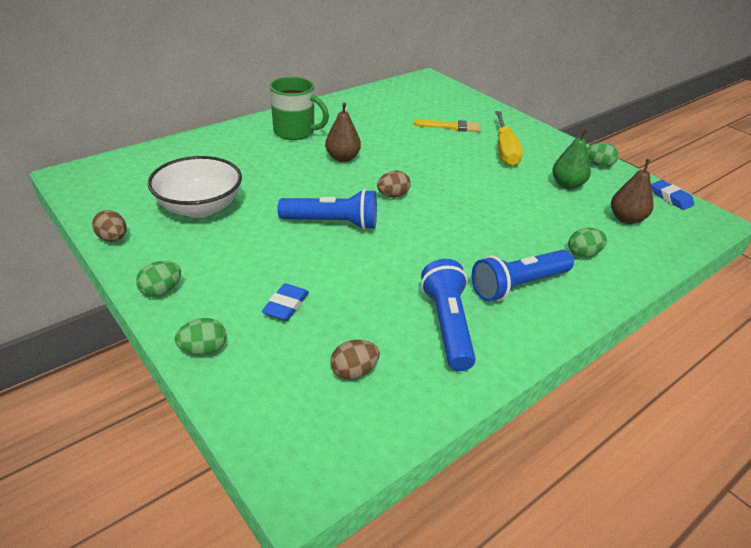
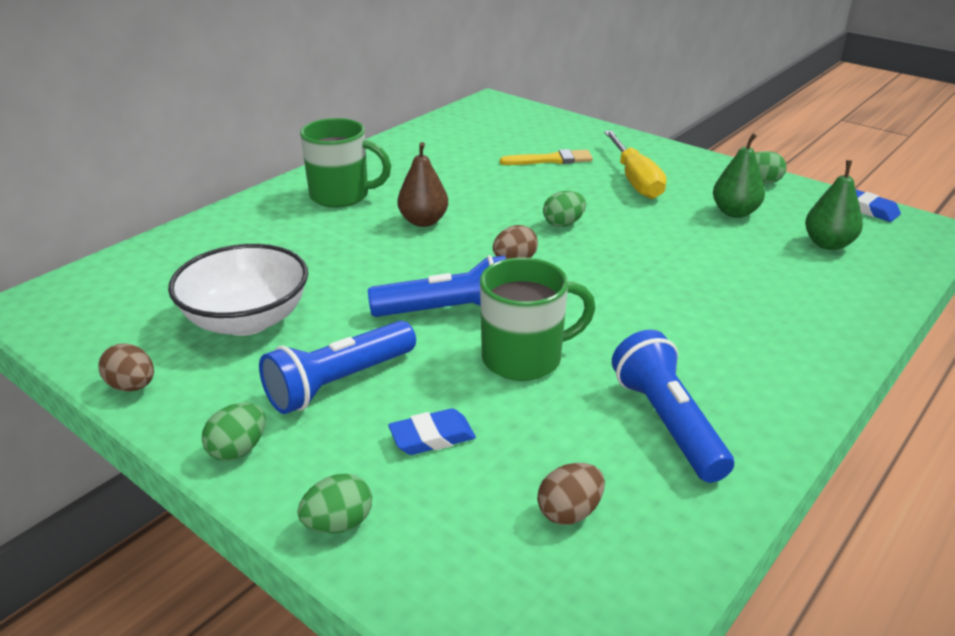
camera: 10 degrees left, 5 degrees down
(286, 305) = (432, 437): blue eraser -> blue eraser turned 60 degrees clockwise
(370, 264) = (524, 358): none -> green mug
(518, 285) = (735, 352): blue flashlight -> blue flashlight (339, 382)
(583, 254) = (797, 297): green egg -> green egg (563, 224)
(626, 219) = (828, 244): brown pear -> green pear

